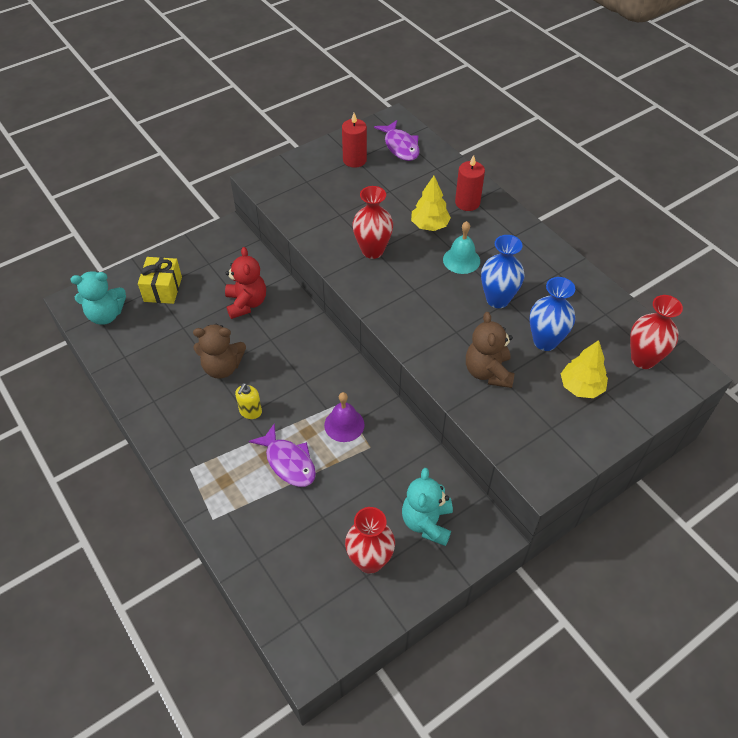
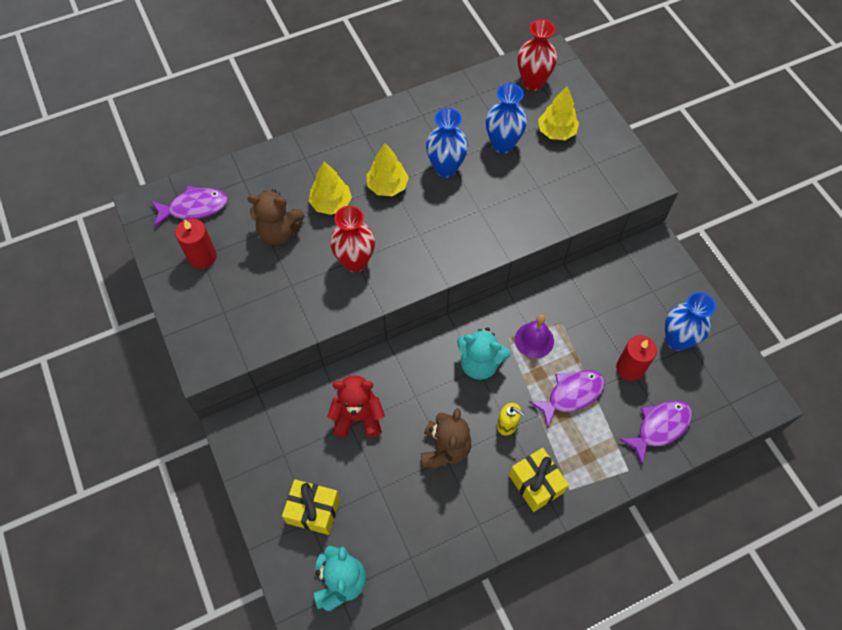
camera: 80 degrees left, 10 degrees up
(193, 440) = (536, 484): none -> yellow gift
(262, 546) = (659, 427): none -> purple fish
(370, 561) = (677, 340): red vase -> blue vase
(427, 522) = (643, 290): turquoise teddy bear -> turquoise teddy bear (480, 364)
(461, 260) = (387, 186): turquoise bell -> yellow tree
(467, 203) = (306, 164): red candle -> red candle (630, 368)
(488, 372) = (531, 194): brown teddy bear -> brown teddy bear (279, 232)

